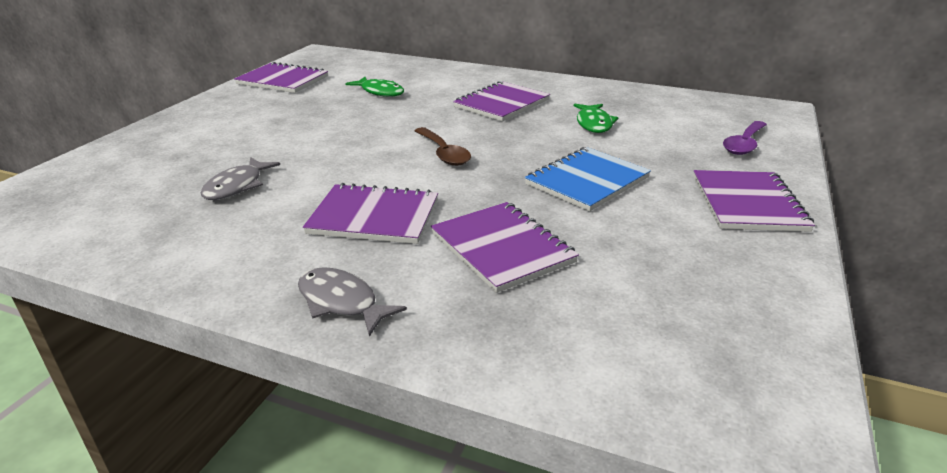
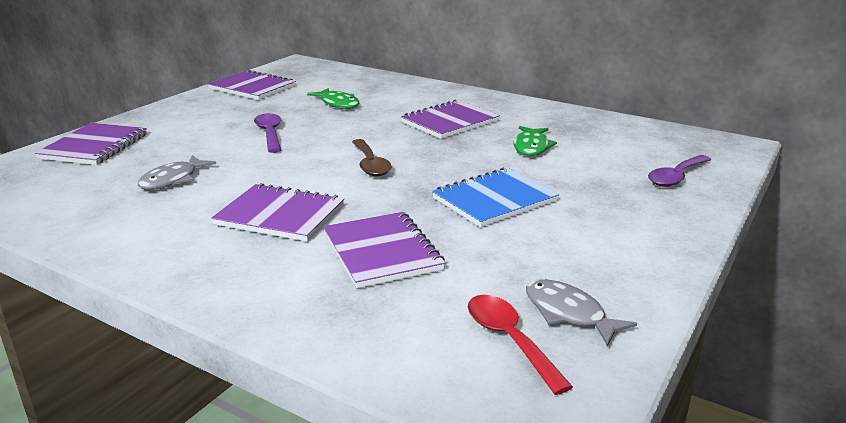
camera: 10 degrees right, 5 degrees down
(322, 128) = (269, 133): none -> purple spoon
(341, 302) = (220, 283): grey fish -> grey fish (568, 313)
(683, 334) = (509, 340): none -> red spoon
(747, 203) = (644, 233): purple notebook -> purple notebook (94, 146)

